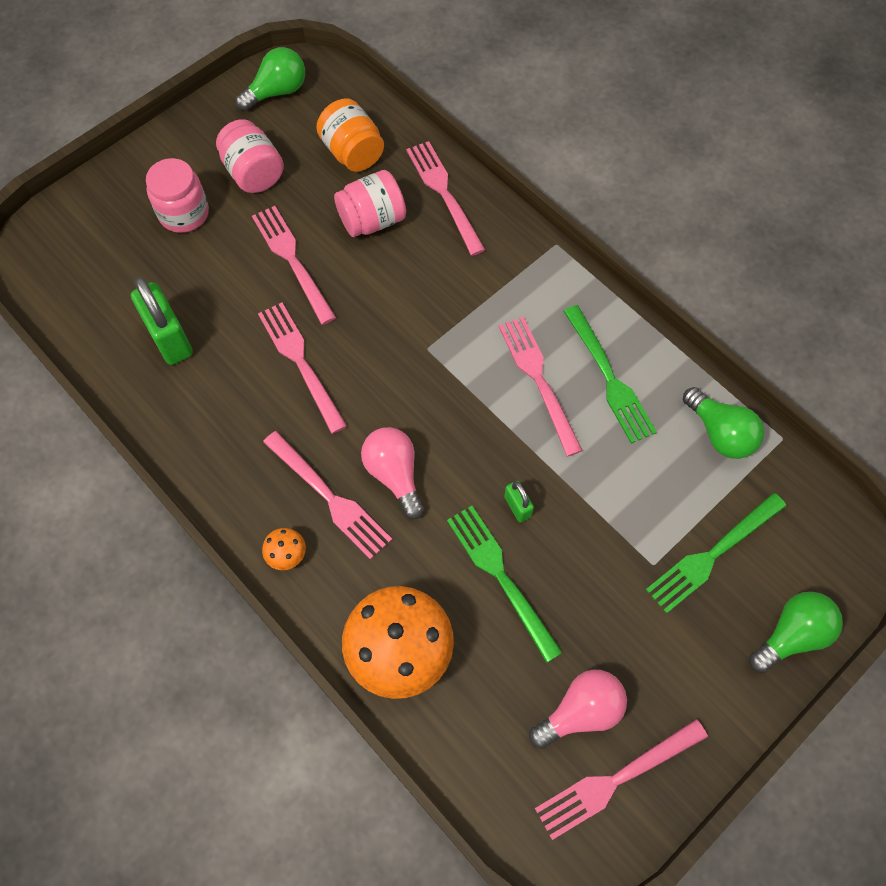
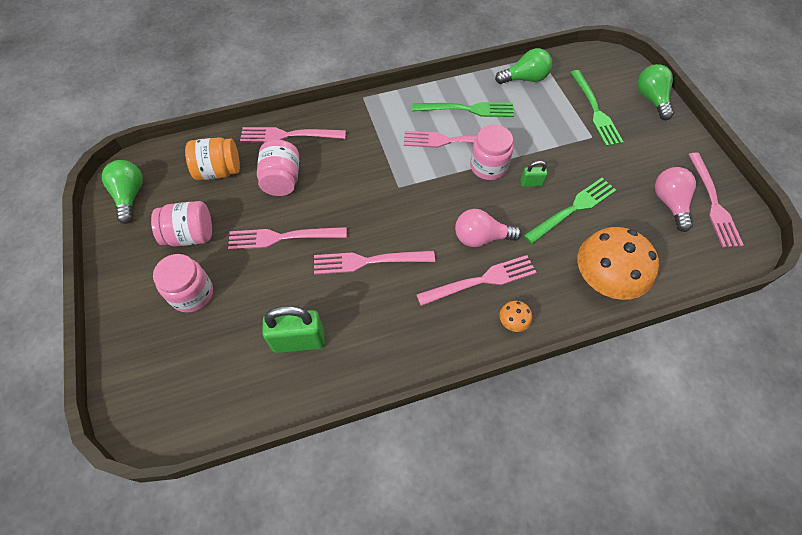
camera: 65 degrees left, 5 degrees down
(500, 576) = (573, 209): green fork -> green fork turned 150 degrees clockwise
(518, 442) = (488, 166): none -> pink jar

